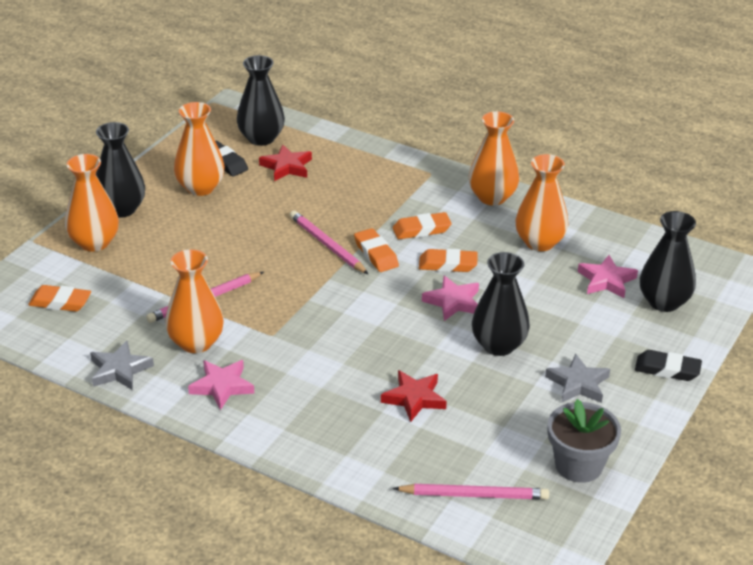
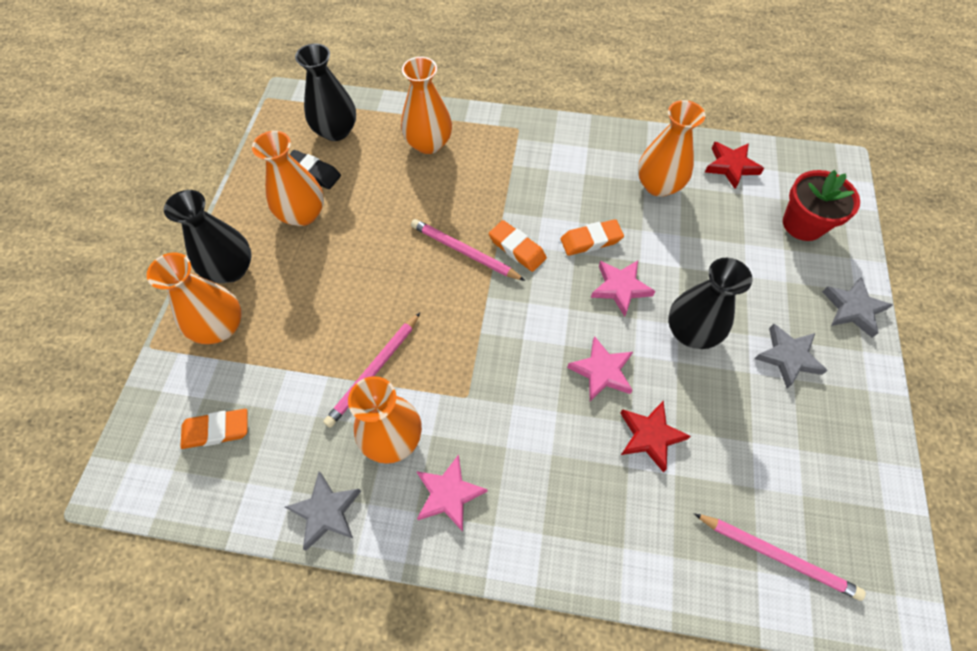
camera: 20 degrees left, 25 degrees up
(286, 167) = (377, 160): red star -> red star (731, 166)
(421, 230) = (544, 203): orange eraser -> none
(474, 495) = (776, 555): pink pencil -> pink pencil turned 45 degrees clockwise
(492, 197) = (588, 142): orange vase -> orange vase (428, 143)
(579, 465) = (848, 470): grey flower pot -> none
(606, 280) = (740, 214): pink star -> pink star (602, 371)
(664, 302) = (803, 224): black vase -> red flower pot
(667, 369) = (853, 309): black eraser -> grey star

